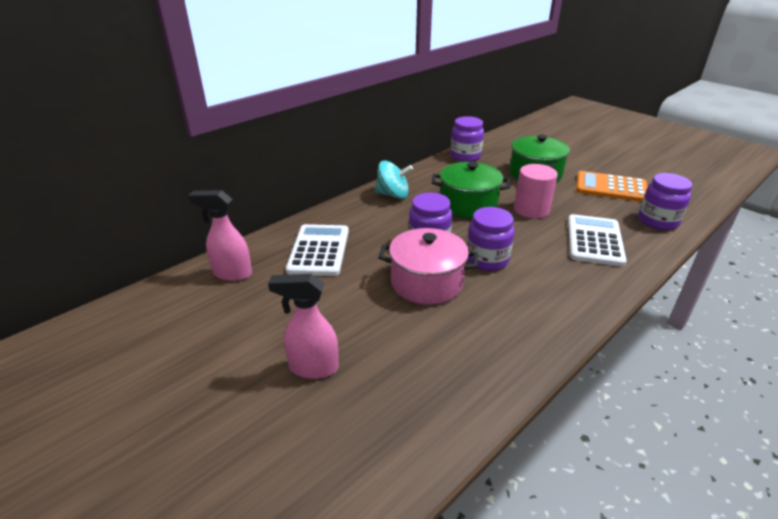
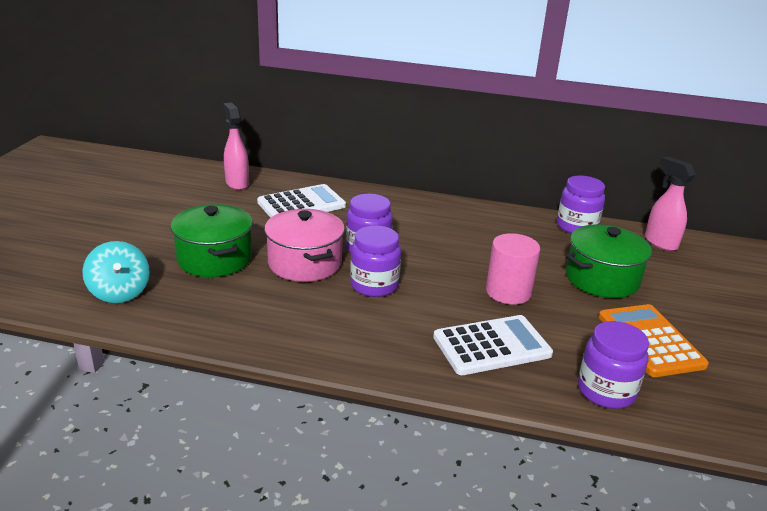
camera: 55 degrees right, 5 degrees down
(313, 367) = (158, 245): pink spray bottle -> pink spray bottle (660, 242)
(393, 195) = (433, 210): turquoise spinning top -> turquoise spinning top (120, 292)
(468, 204) = (468, 252): green pot -> green pot (215, 259)

